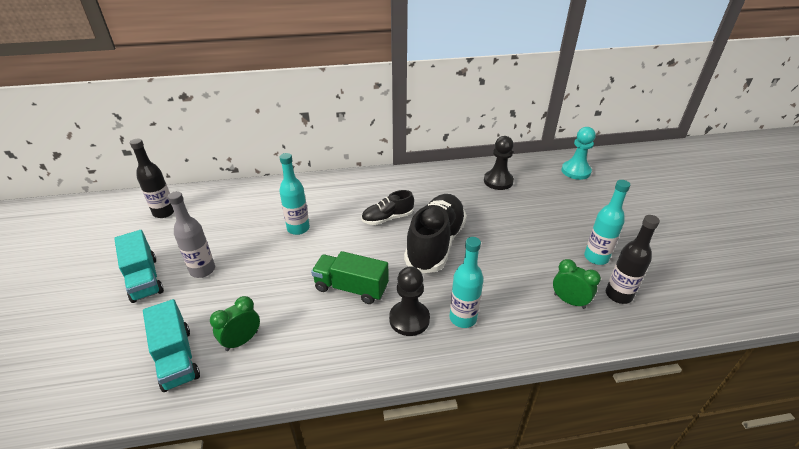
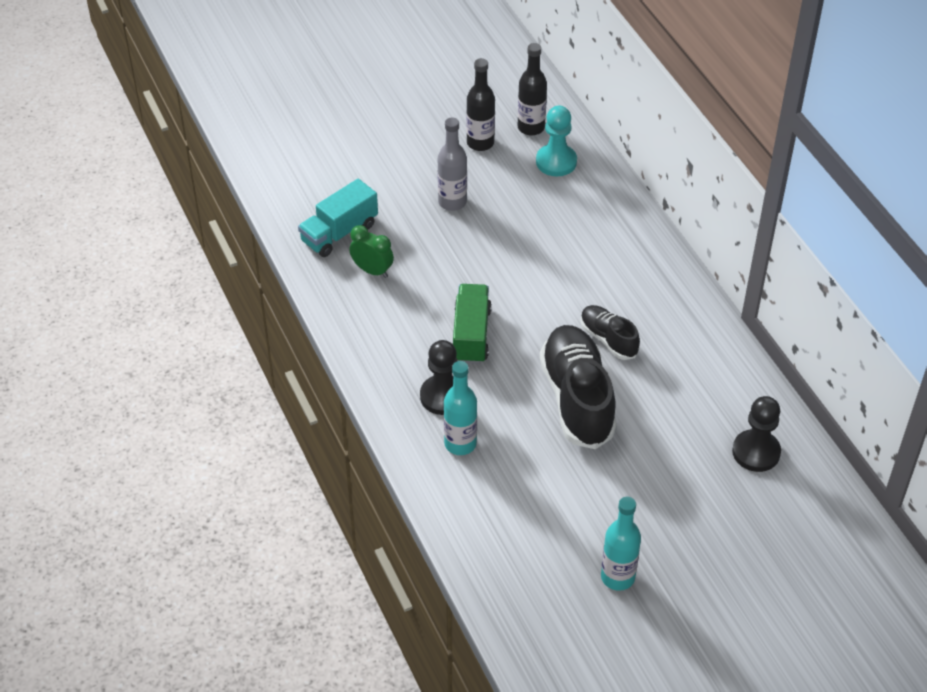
camera: 75 degrees right, 10 degrees up
(144, 279) = (424, 163): turquoise truck -> none
(298, 228) = (552, 257): turquoise bottle -> none
(435, 244) = (577, 398): black shoe -> black shoe turned 105 degrees counterclockwise
(569, 301) = (522, 546): green clock -> none
(575, 171) = (836, 556): turquoise pawn -> turquoise pawn (556, 162)
(618, 295) = (552, 599): black bottle -> black bottle (480, 143)

